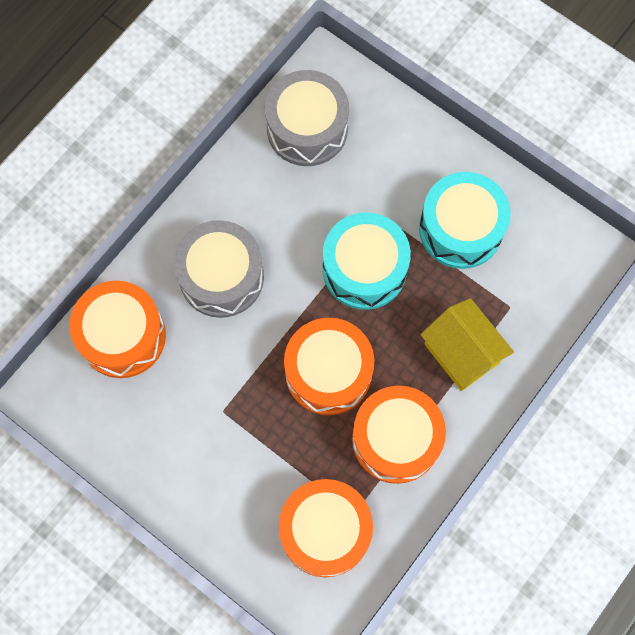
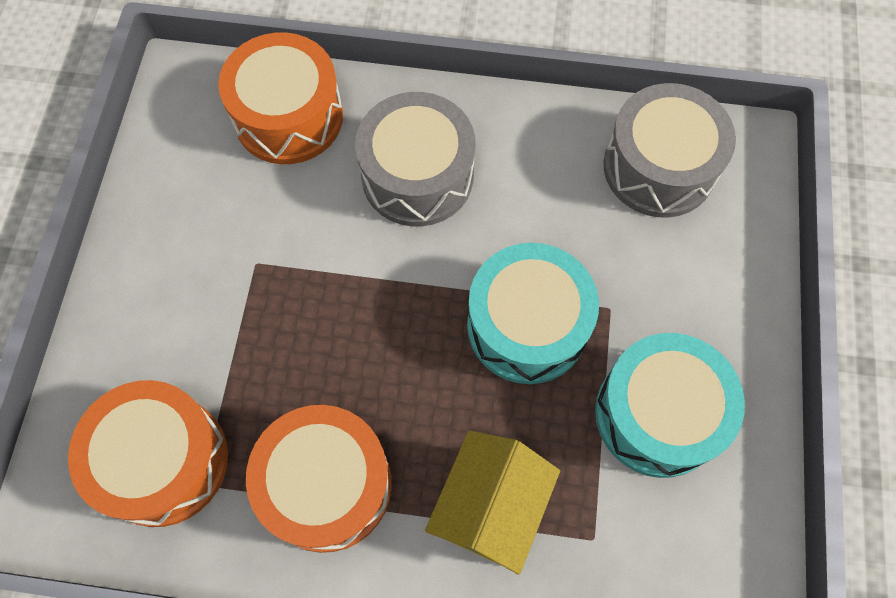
camera: 60 degrees right, 5 degrees down
(328, 372) = (369, 355): orange drum -> none

